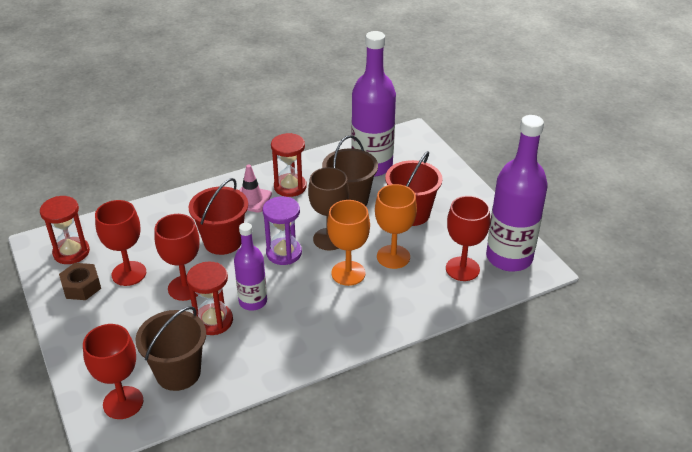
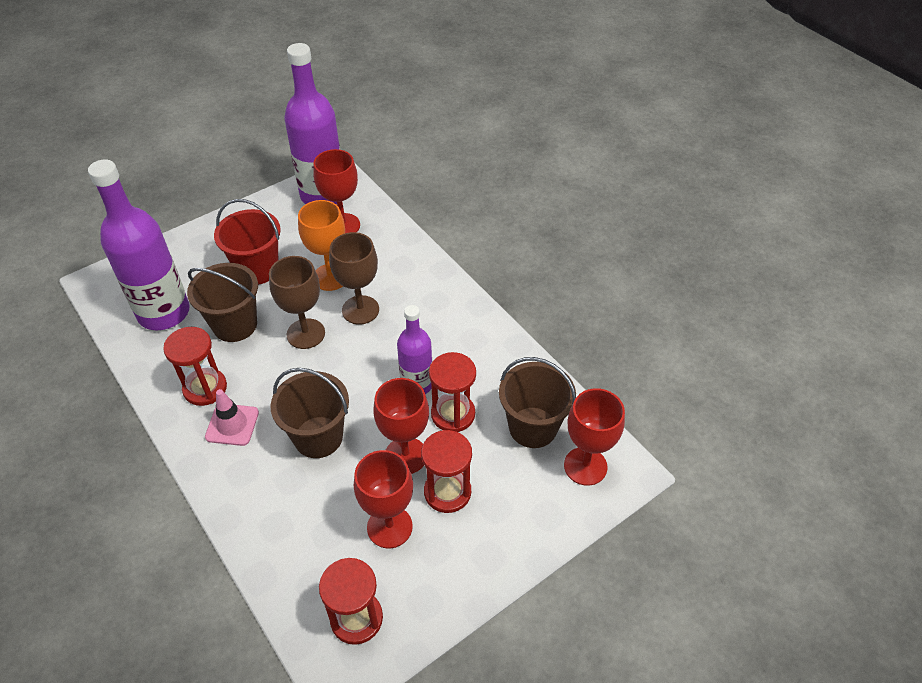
camera: 100 degrees left, 10 degrees up
(81, 287) = (422, 577): brown nut -> none
(142, 308) = (447, 492): none -> red hourglass
(223, 241) = (318, 437): red bucket -> brown bucket
(284, 253) = (333, 371): purple hourglass -> none
(348, 273) = (360, 310): orange goblet -> brown goblet

